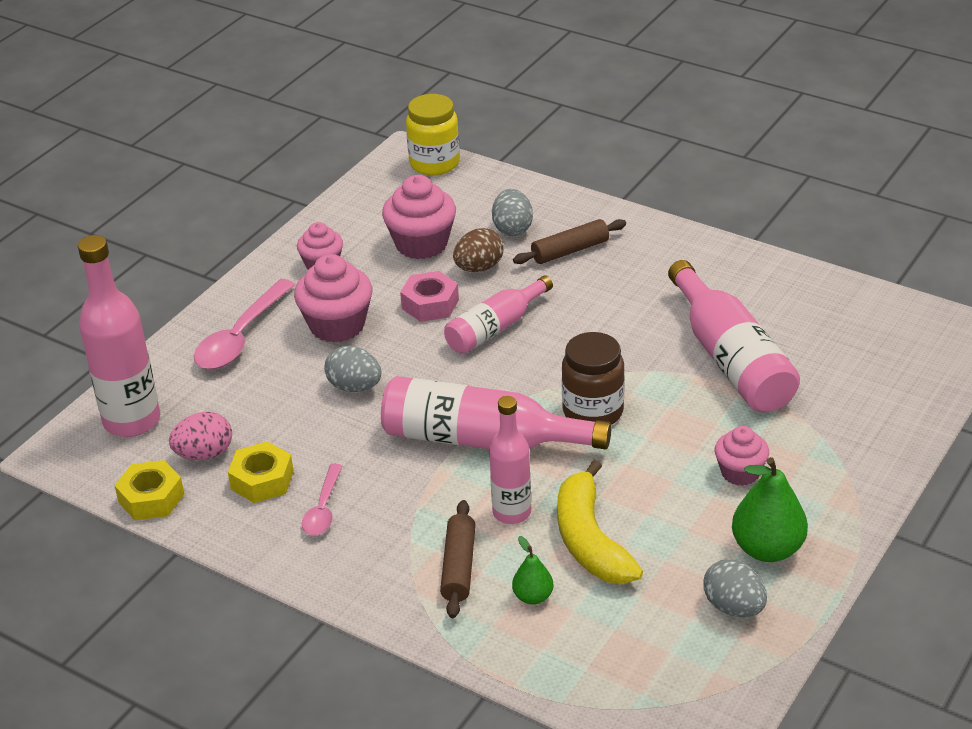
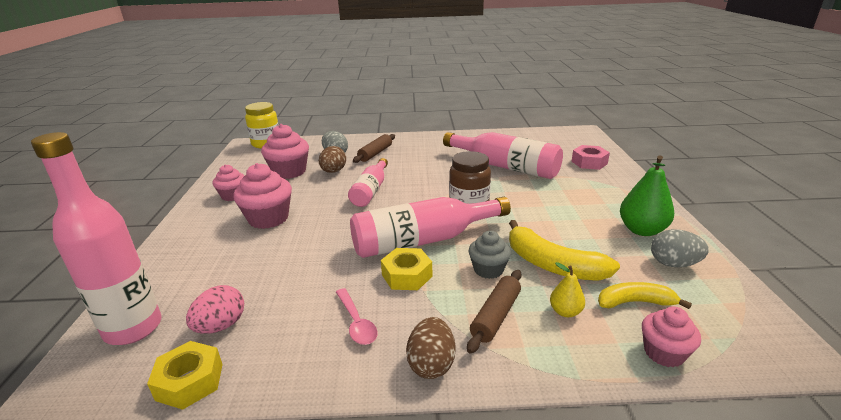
camera: 35 degrees left, 10 degrees down
(241, 337) = (200, 245): pink spoon -> none
(262, 480) = (288, 324): yellow nut -> yellow nut (407, 275)
(352, 581) = (431, 364): none -> brown egg
(354, 387) = (310, 243): grey egg -> none
(430, 304) = (320, 192): pink nut -> pink nut (589, 162)
(459, 567) = (496, 316): brown rolling pin -> brown rolling pin turned 60 degrees clockwise
(512, 512) = (488, 270): pink bottle -> grey cupcake
(533, 597) = (565, 312): green pear -> yellow pear
(619, 624) = (635, 302): none -> yellow banana
(740, 472) = (577, 204): pink cupcake -> pink cupcake (664, 353)

